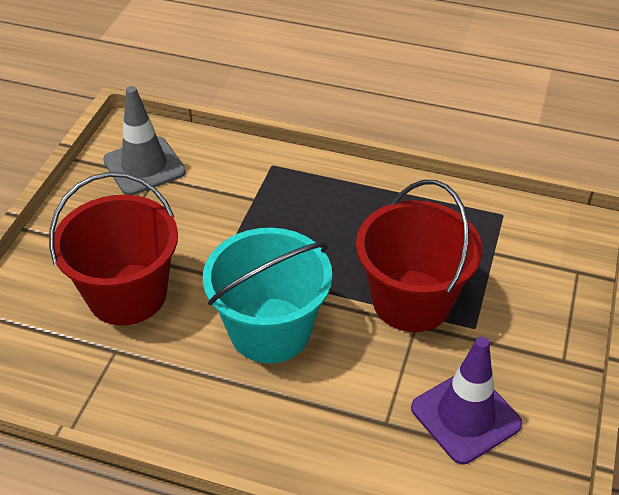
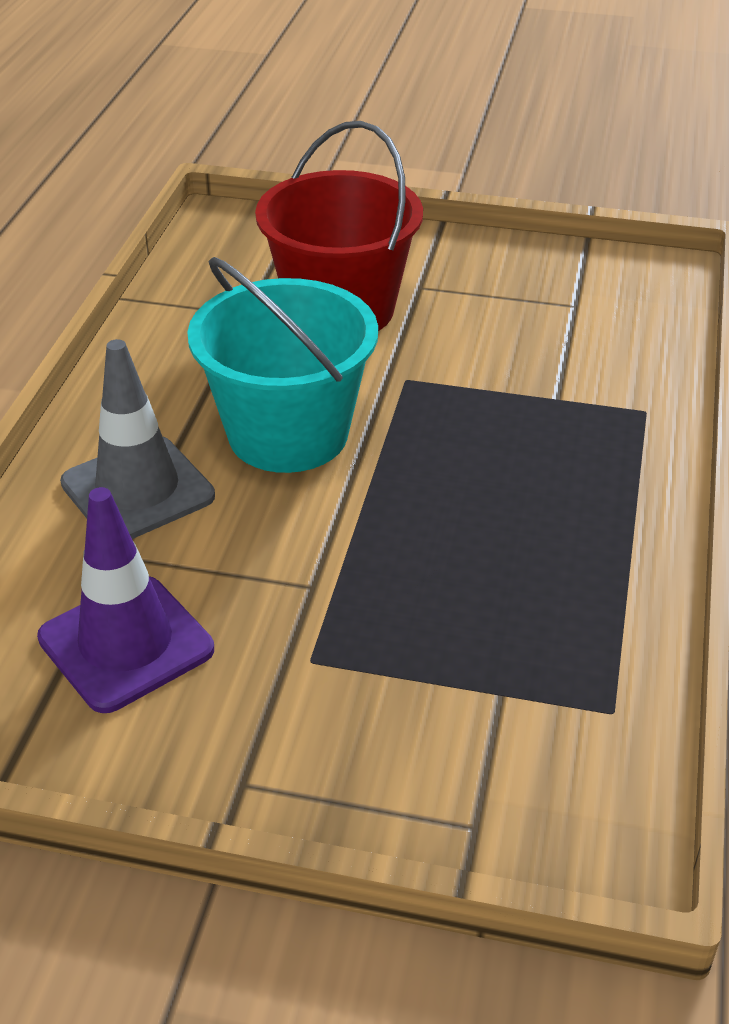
camera: 85 degrees right, 5 degrees down
(144, 166) = (594, 293): grey traffic cone -> grey traffic cone (137, 490)
(411, 301) = (362, 580): red bucket -> none

